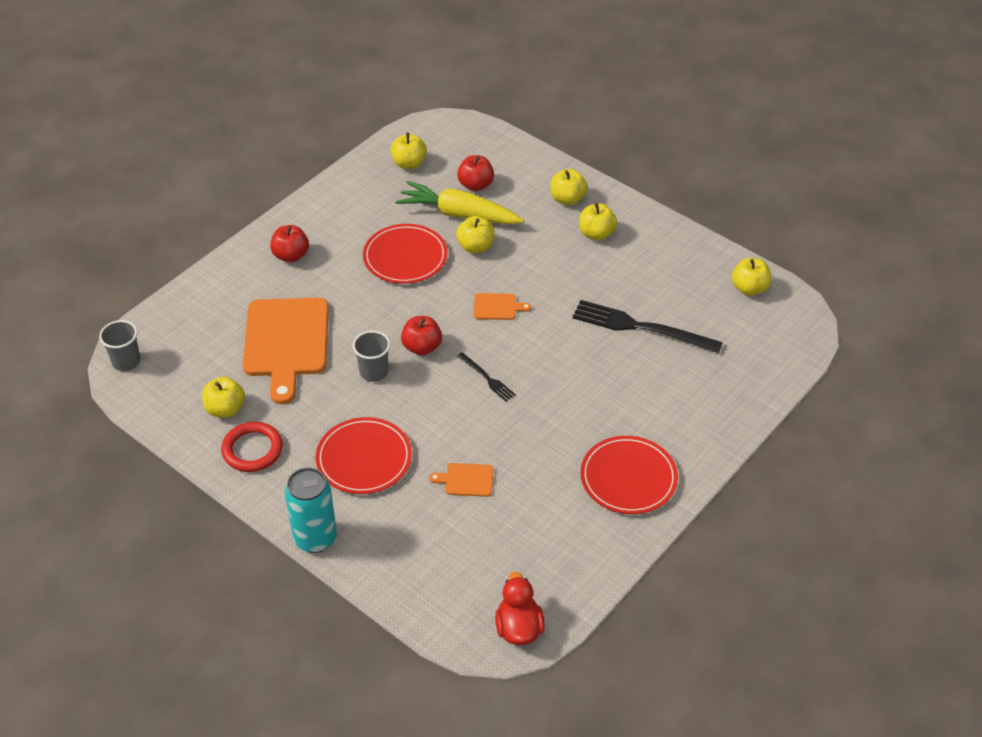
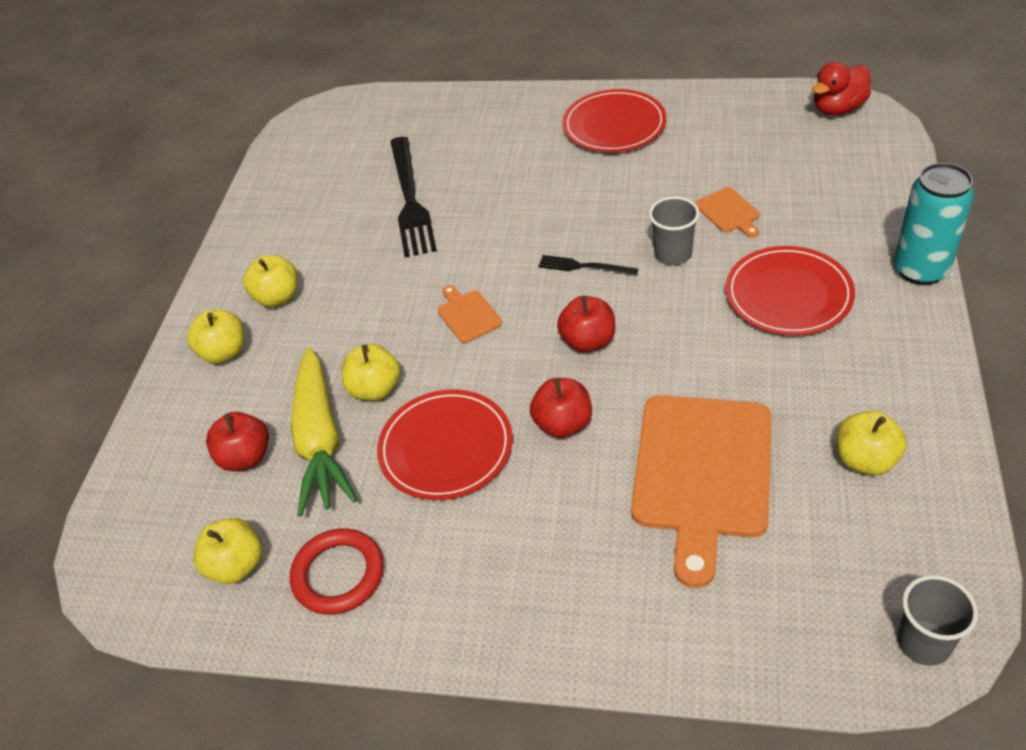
camera: 115 degrees left, 0 degrees up
(252, 449) = (886, 392): red ring -> red ring (338, 574)
(286, 342) = (702, 473): orange cutting board -> orange cutting board turned 135 degrees clockwise
(291, 255) = (542, 583): red apple -> red apple (563, 424)
(374, 372) = (665, 359): grey cup -> grey cup (673, 254)
(487, 378) = (584, 267): black fork -> black fork turned 90 degrees counterclockwise
(749, 288) = (295, 159): yellow apple -> none

